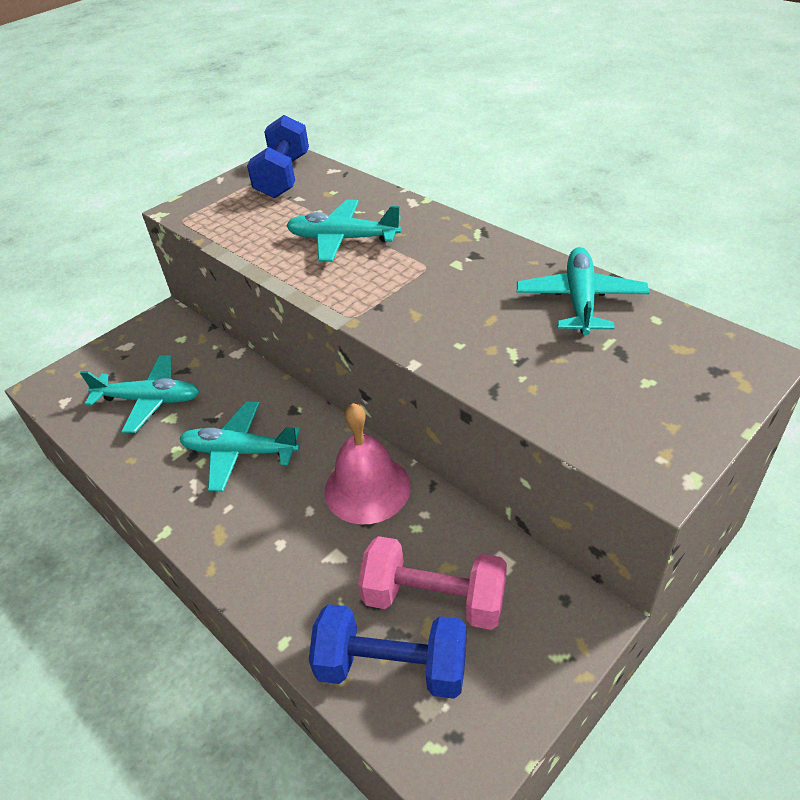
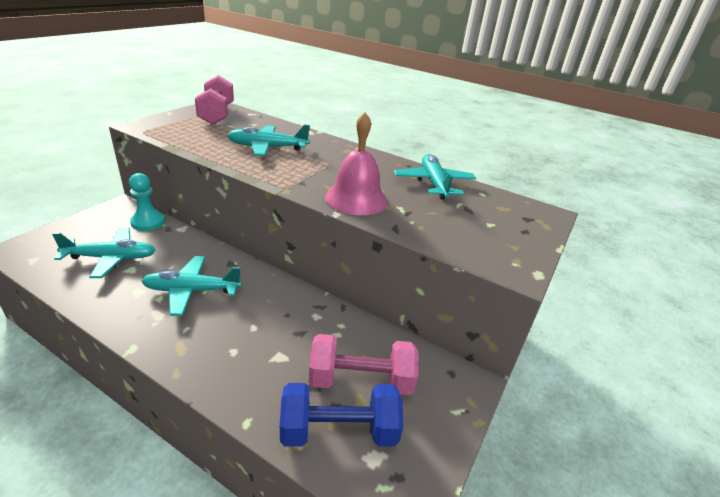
camera: 20 degrees left, 10 degrees down
(196, 343) = (148, 222): none -> turquoise pawn
(283, 177) = (217, 114): blue dumbbell -> pink dumbbell
(367, 488) = (296, 311): pink bell -> pink bell (356, 199)

